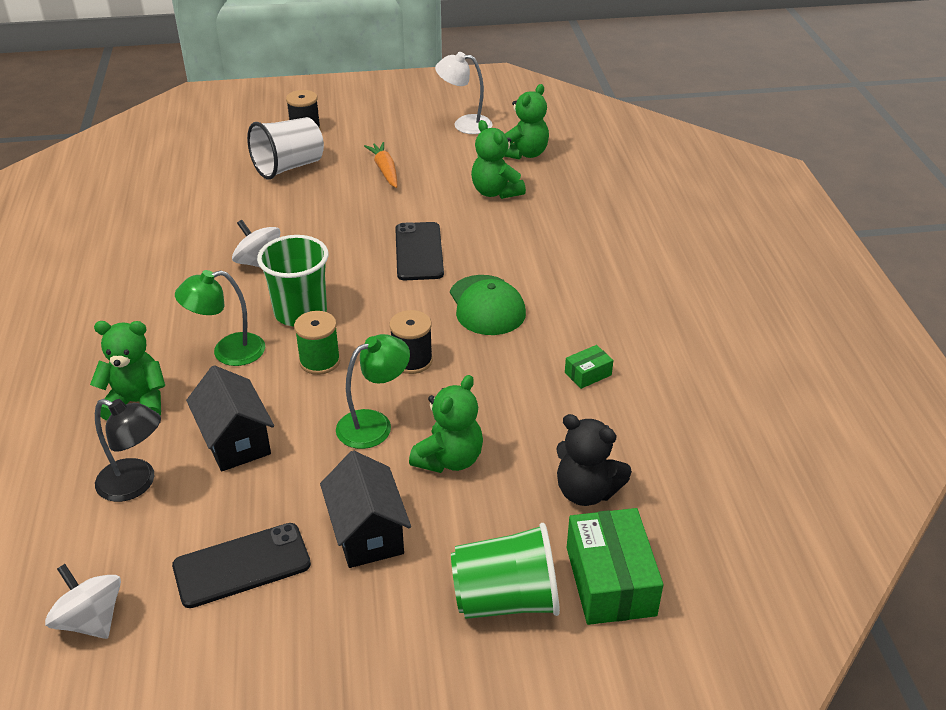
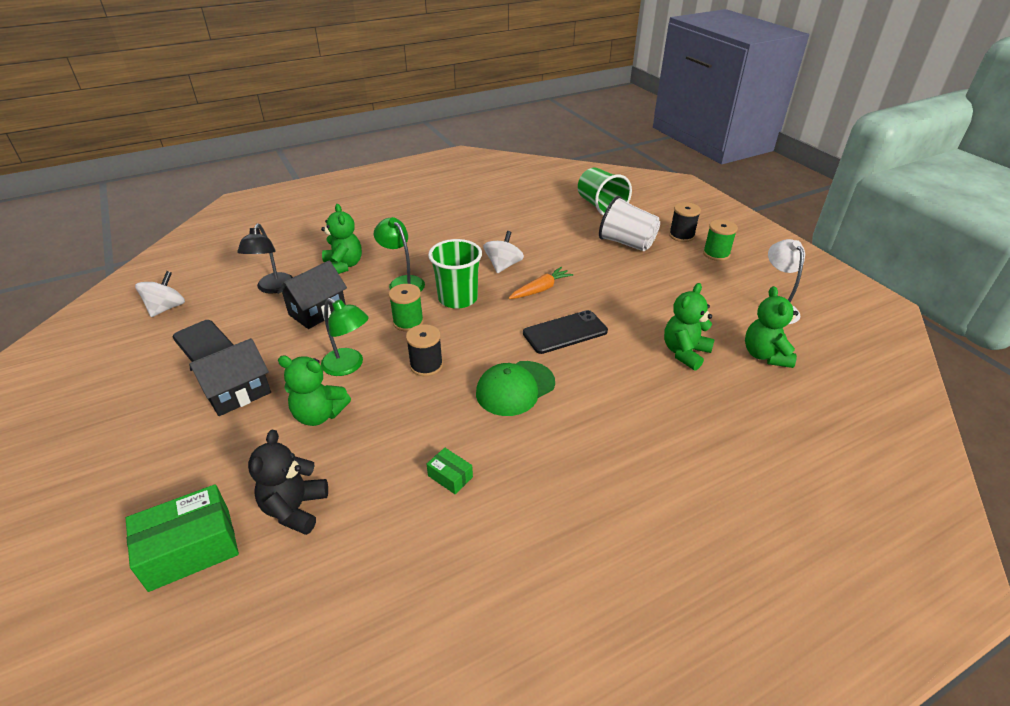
camera: 70 degrees right, 0 degrees up
(356, 123) = (716, 254): none -> green spool
(385, 170) = (662, 286): orange carrot -> orange carrot (540, 289)
(505, 599) = (173, 484): green cup -> green cup (600, 206)
(524, 153) = (765, 355): green teddy bear -> green teddy bear turned 75 degrees clockwise

